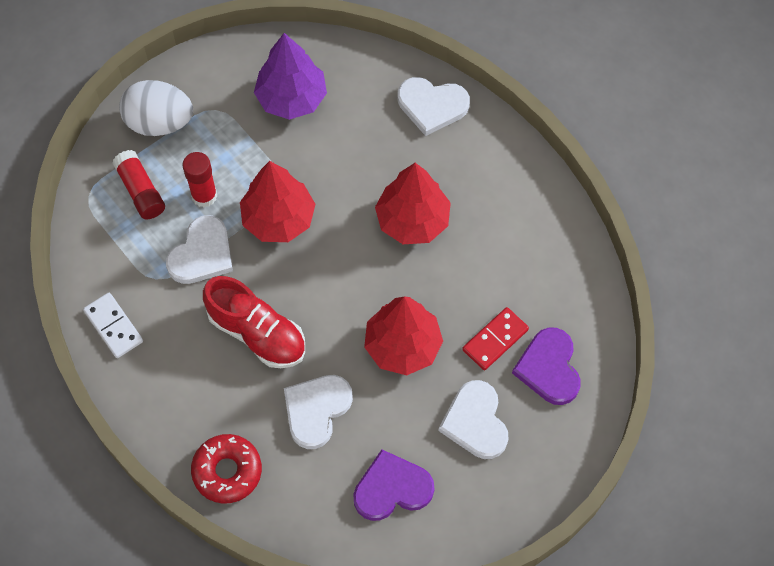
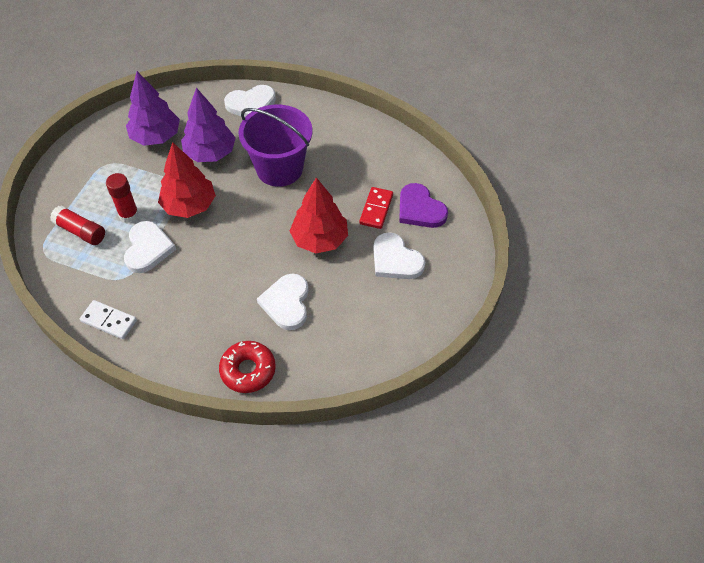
camera: 30 degrees left, 10 degrees down
(159, 122) = (71, 187): white egg -> none
(257, 333) = (216, 277): red shoe -> none
(342, 155) = (210, 153): none -> purple tree
(392, 488) = (368, 324): purple heart -> none
(412, 220) = (279, 168): red tree -> purple bucket

